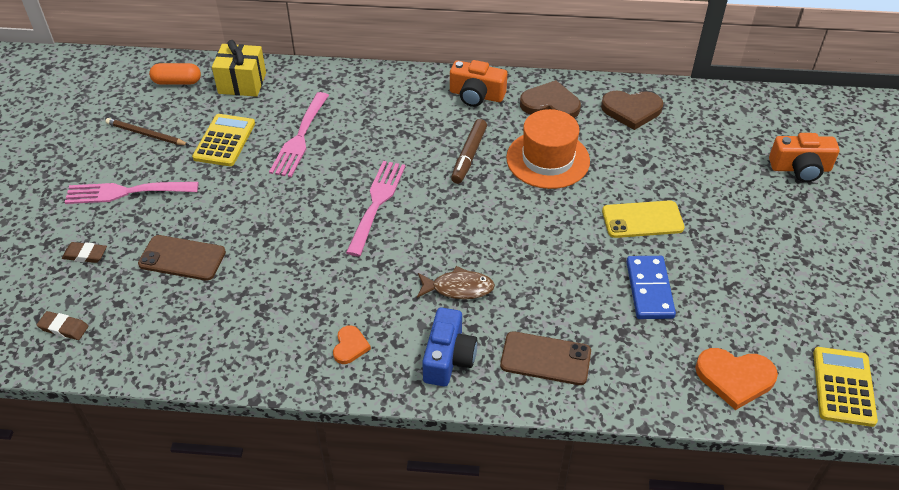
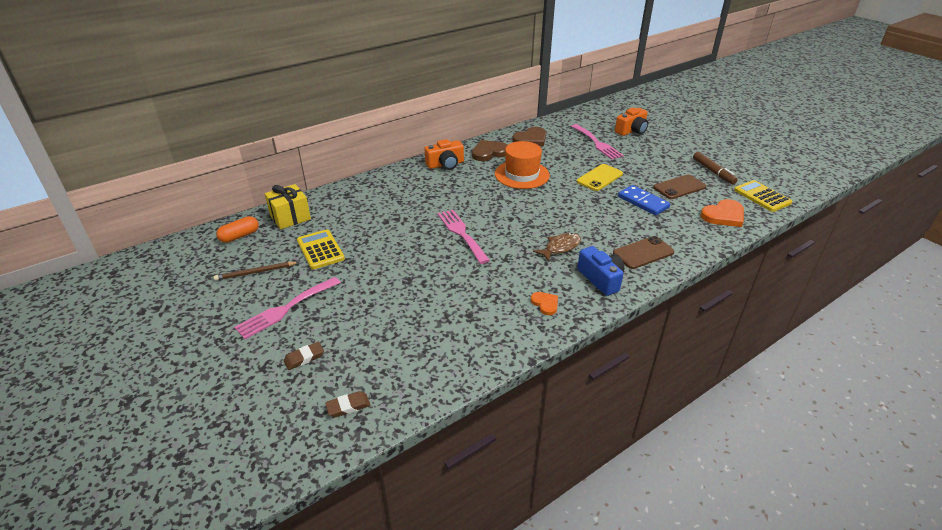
camera: 40 degrees left, 10 degrees down
(182, 258) = (380, 321): brown phone -> brown phone (679, 187)
(300, 138) = (370, 226): pink fork -> pink fork (597, 143)
(469, 156) = (480, 191): brown marker -> brown marker (713, 172)

